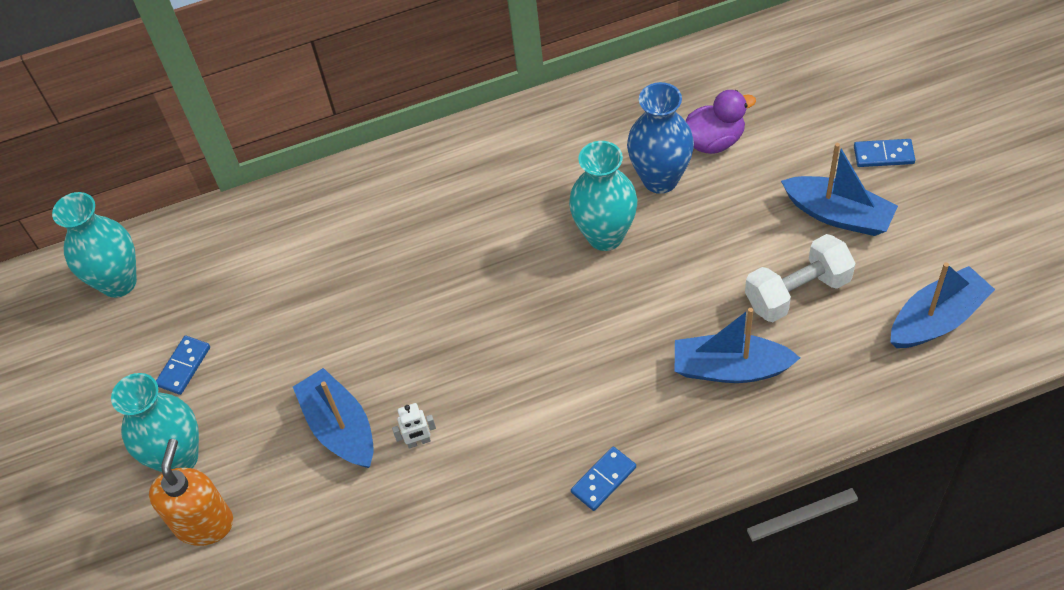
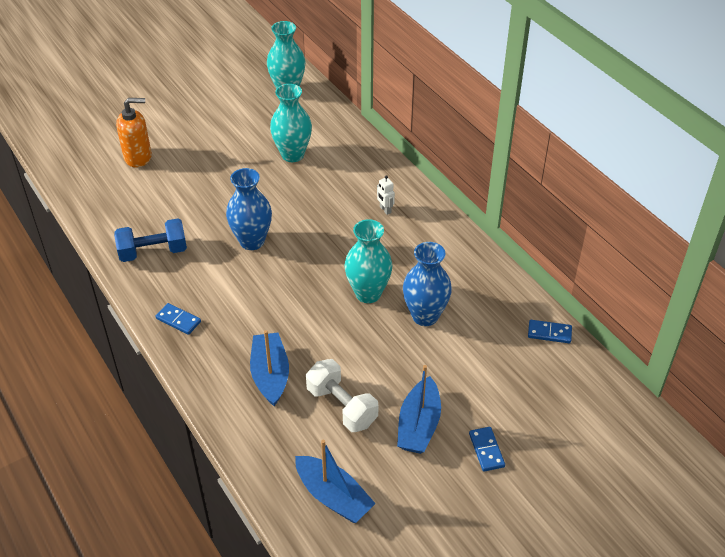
camera: 70 degrees right, 10 degrees down
(179, 458) = (177, 139): turquoise vase -> turquoise vase (292, 155)
(183, 366) = (236, 127): blue domino -> blue domino (549, 333)
(340, 428) = (203, 197): blue boat -> none
(418, 441) = (197, 231): white robot -> white robot (385, 210)
(447, 509) = (153, 252): none -> blue dumbbell
(463, 367) = (252, 241): none -> blue vase
(714, 141) = (469, 342): purple duck -> none

